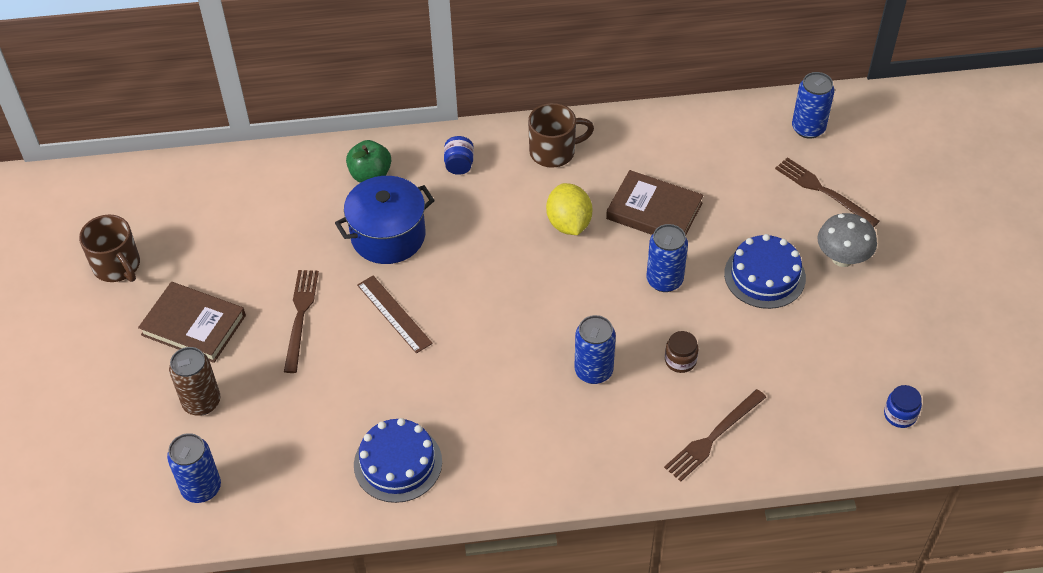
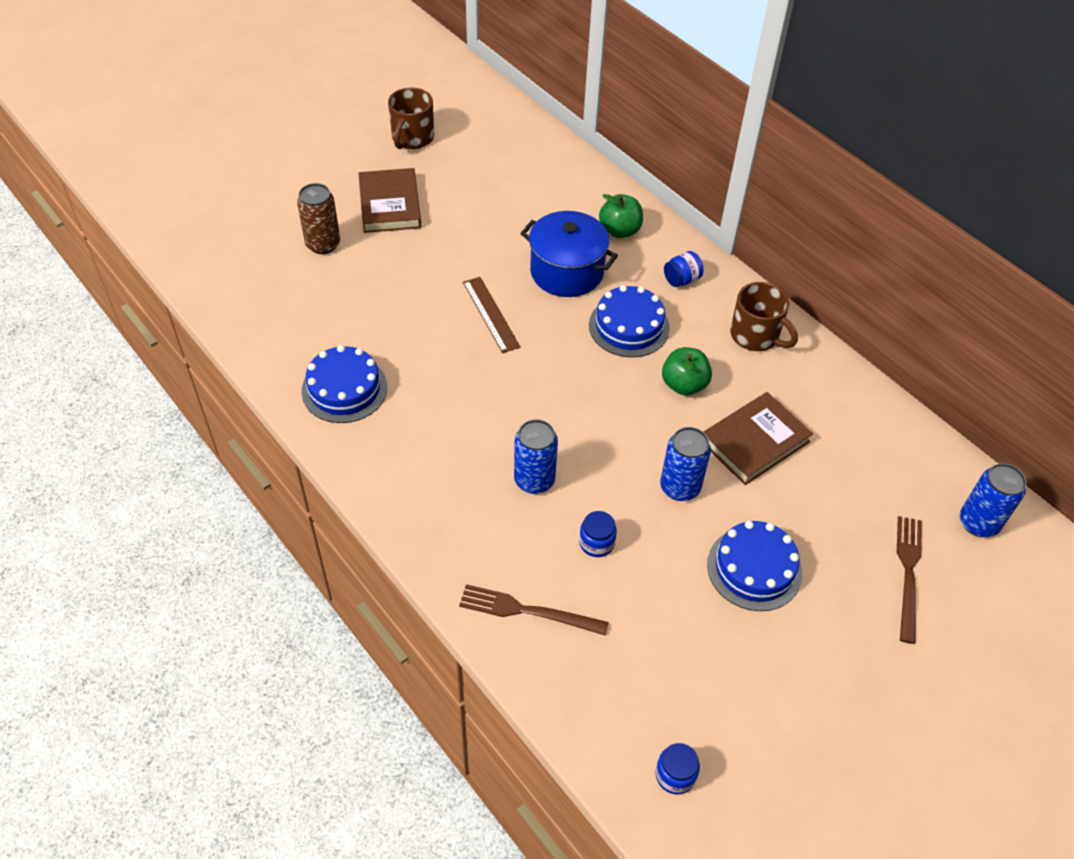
camera: 55 degrees right, 0 degrees up
(201, 488) = (246, 283): blue can -> none
(300, 316) = (444, 259): brown fork -> none
(394, 314) = (490, 314): brown ruler -> brown ruler turned 45 degrees counterclockwise
(482, 226) = (629, 326): none -> blue cake
(569, 223) = (684, 385): yellow lemon -> green apple
(654, 211) = (755, 441): brown book -> brown book turned 60 degrees clockwise
(680, 360) = (596, 543): brown jar -> blue jar
(842, 258) = (835, 630): grey mushroom -> none

